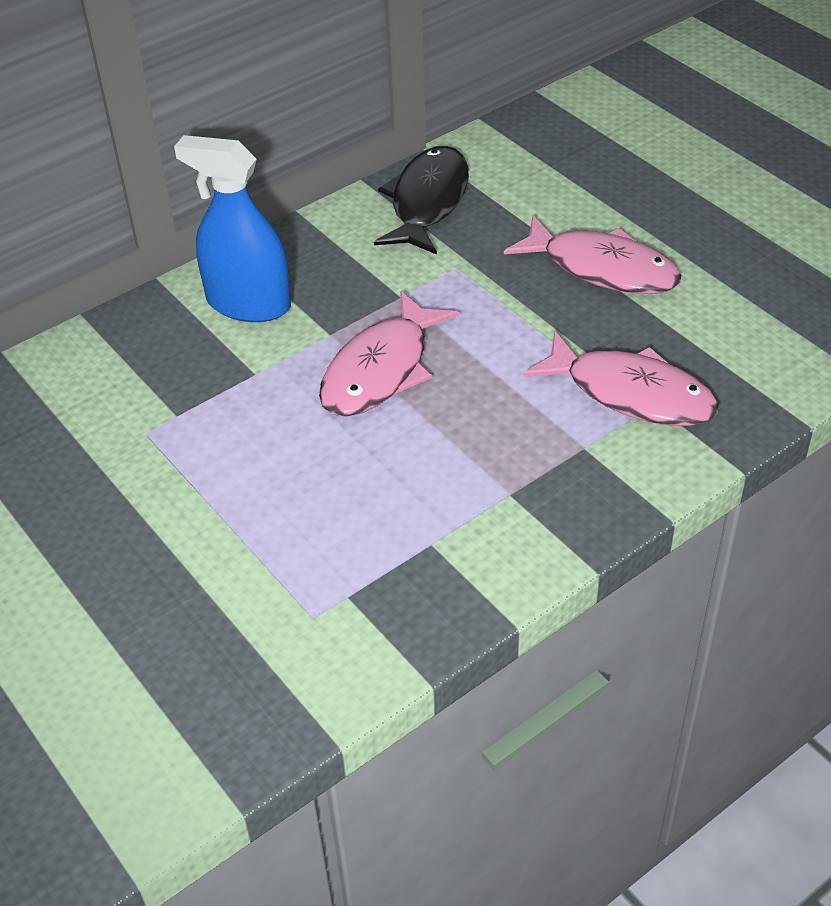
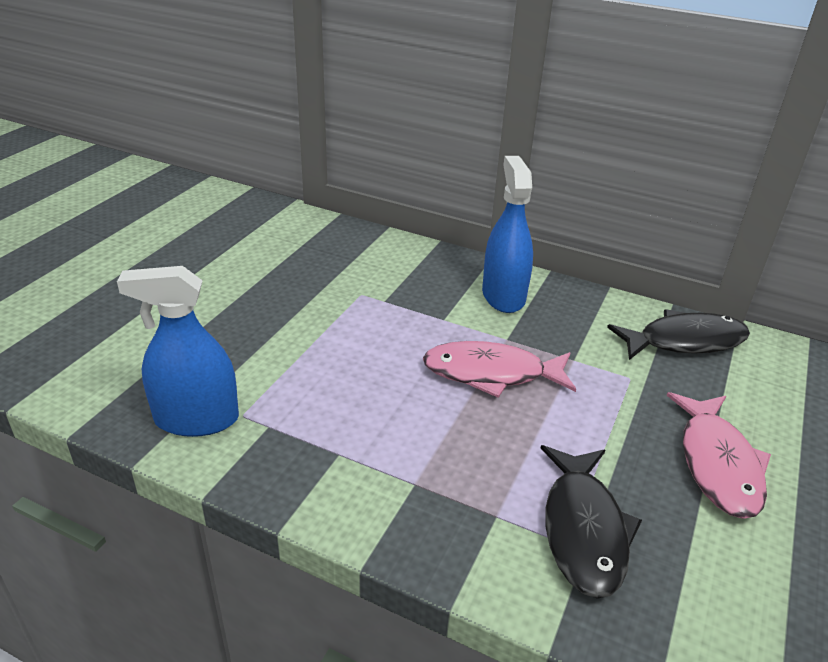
camera: 60 degrees right, 10 degrees down
(293, 665) = (197, 419): none -> blue spray bottle
(631, 393) = (583, 530): pink fish -> black fish

